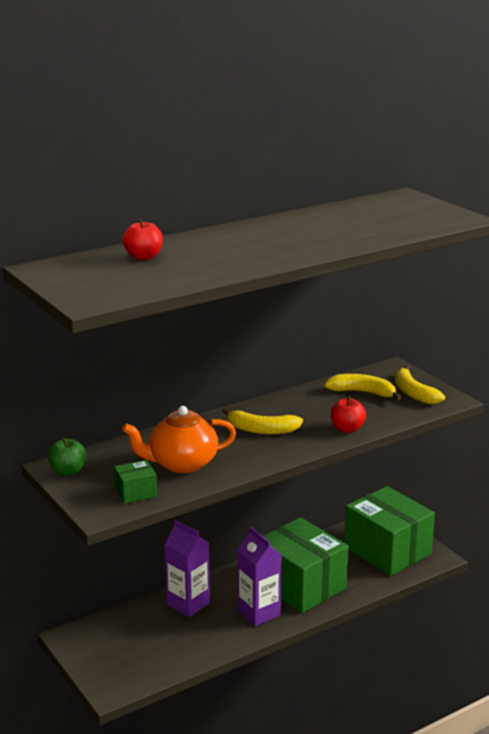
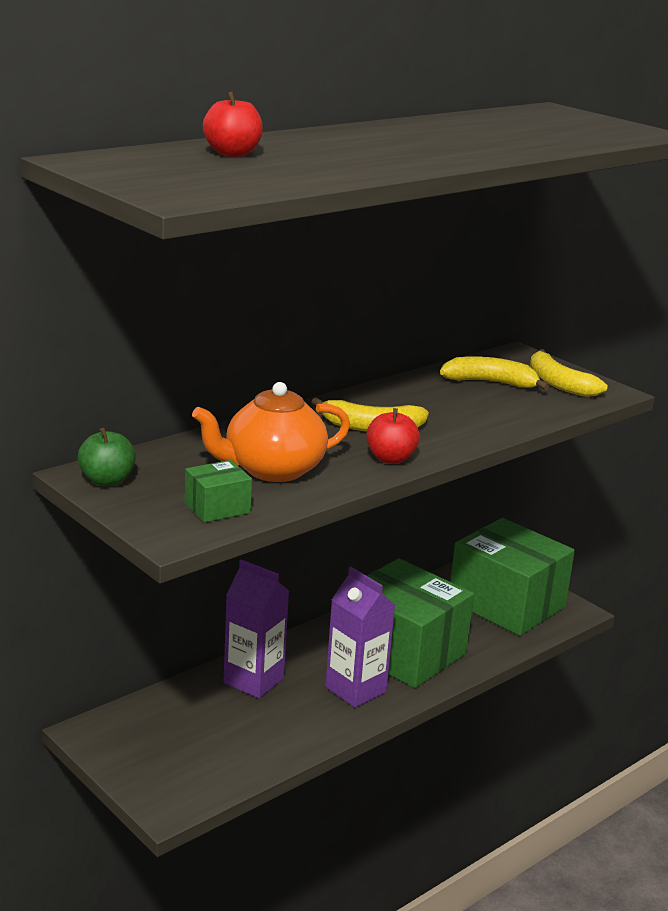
camera: 10 degrees left, 0 degrees up
(347, 429) = (488, 426): red apple -> red apple (390, 458)

